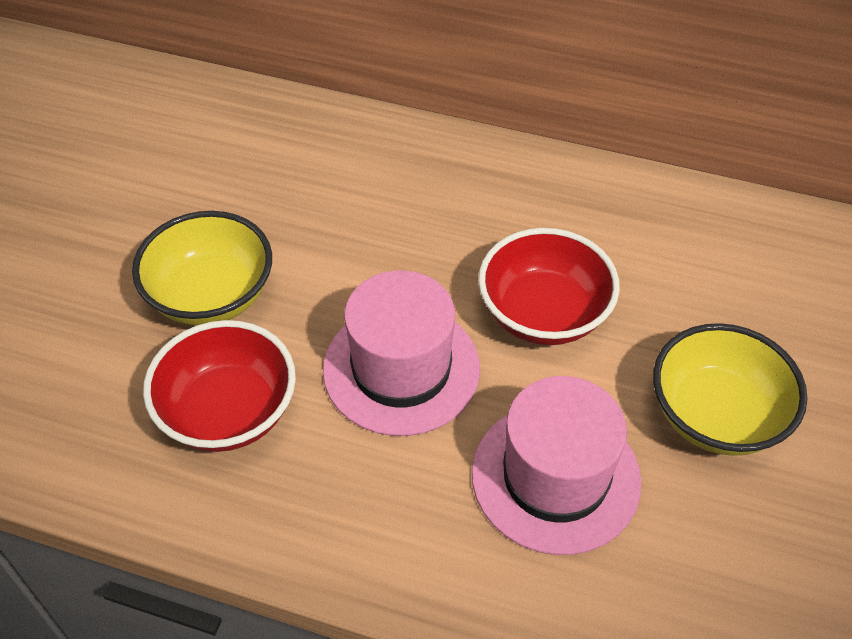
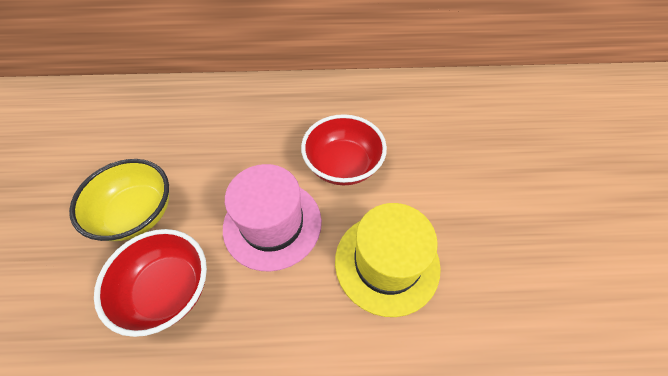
camera: 20 degrees left, 5 degrees up
(556, 477) = (387, 262): pink hat -> yellow hat
(716, 415) = (457, 195): yellow bowl -> none

